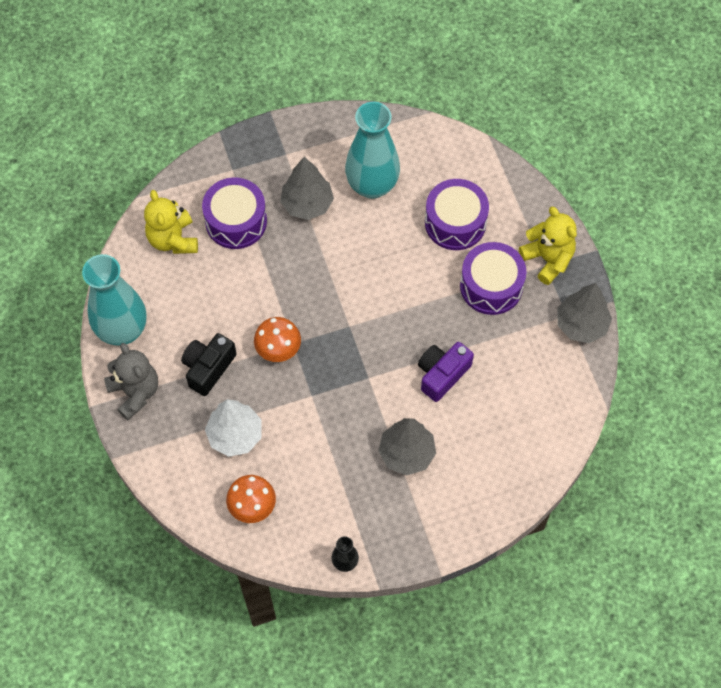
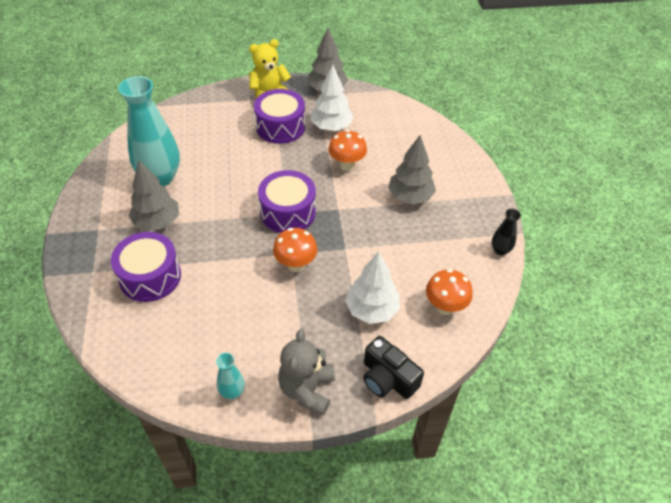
camera: 80 degrees left, 15 degrees down
(122, 330) = (232, 392): turquoise vase -> turquoise vase, size x0.45
(135, 392) = (307, 389): grey teddy bear -> grey teddy bear turned 60 degrees counterclockwise
(173, 239) = (146, 331): yellow teddy bear -> none
(208, 368) = (297, 321): black camera -> black camera (388, 378)
(442, 374) = (347, 165): purple camera -> orange mushroom
(455, 222) = (218, 136): purple drum -> purple drum (288, 212)
(507, 344) = (331, 127): none -> white tree

